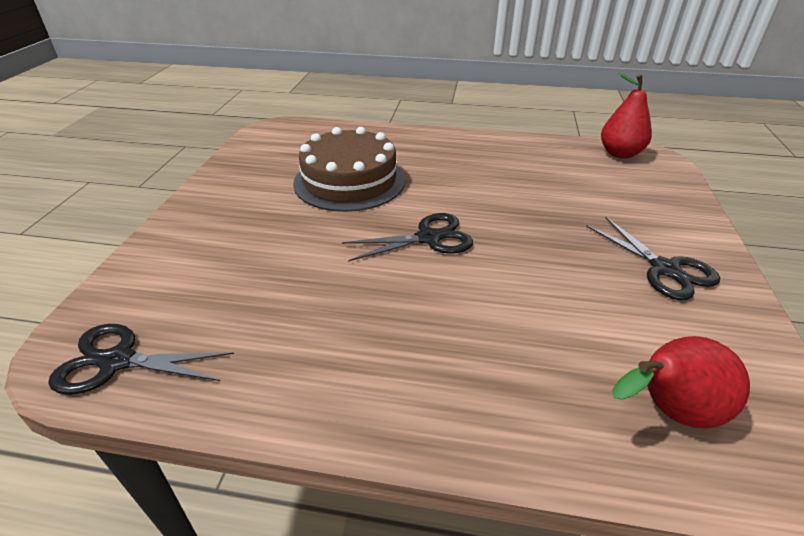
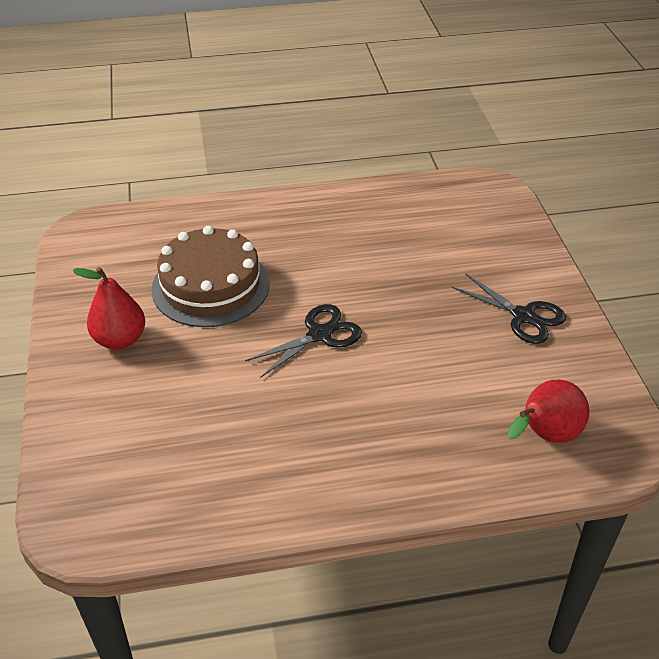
camera: 20 degrees left, 5 degrees up
(117, 361) = (120, 520): black scissors -> none
(620, 154) = (460, 189): red pear -> red pear (120, 340)

